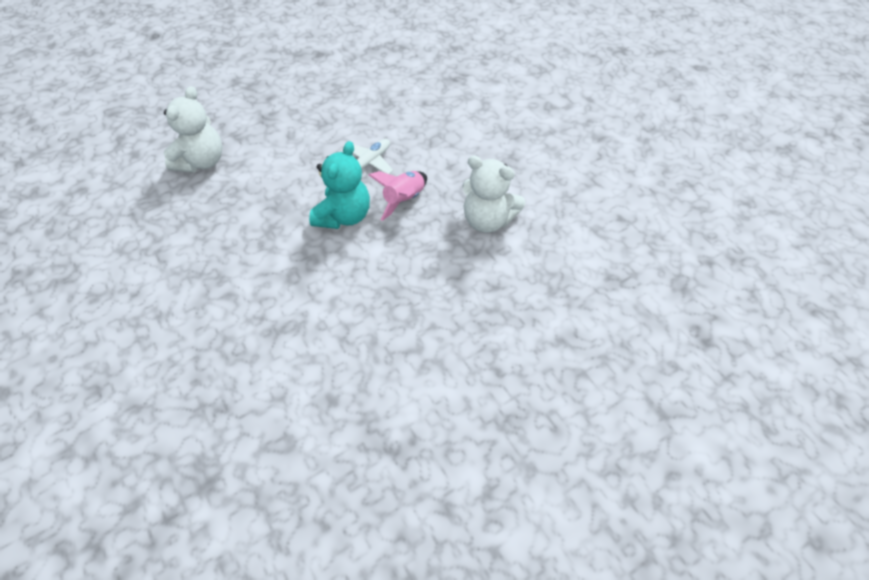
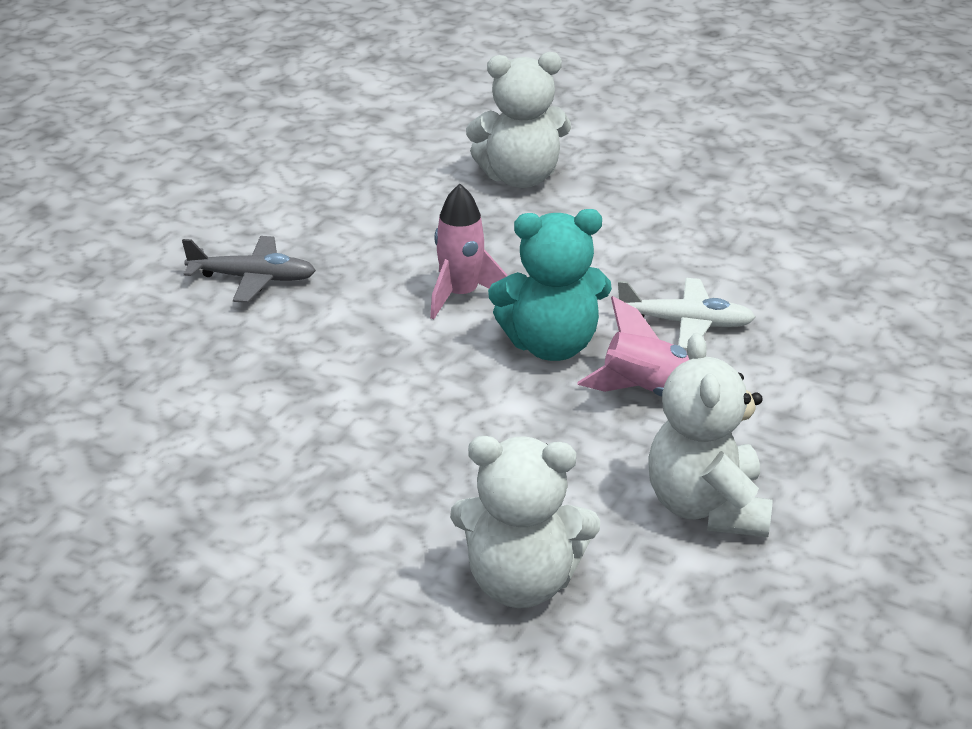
camera: 60 degrees right, 20 degrees down
(181, 309) = (252, 278): none -> grey plane
(277, 230) = (461, 295): none -> pink rocket
(492, 304) = (521, 583): none -> white teddy bear

